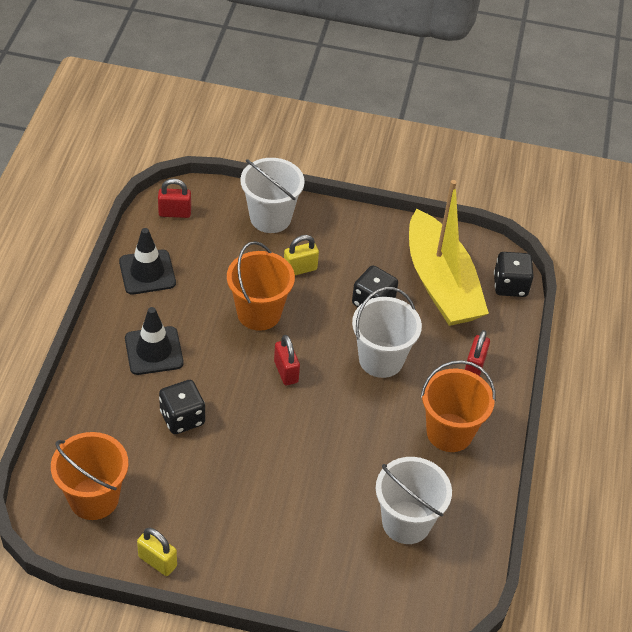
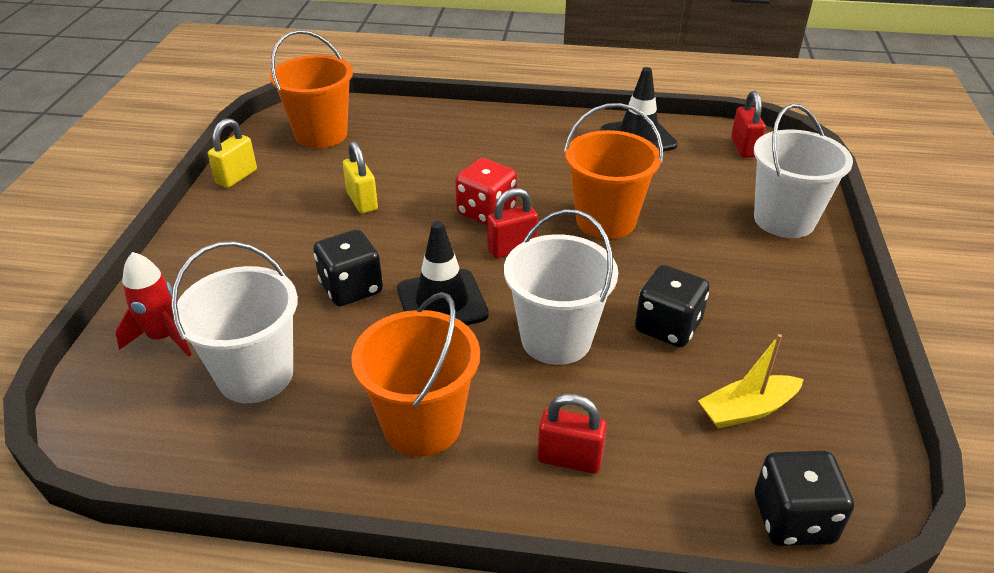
camera: 90 degrees right, 10 degrees down
(154, 351) = (522, 152): black traffic cone -> black traffic cone (442, 302)
(182, 418) = (428, 177): black dice -> black dice (351, 288)
(238, 383) = (486, 212): none -> red dice
(300, 269) = (701, 251): yellow padlock -> yellow padlock (362, 201)
(366, 584) = (163, 337): none -> red rocket
(441, 284) = (747, 410): yellow boat -> yellow boat, size x0.43

